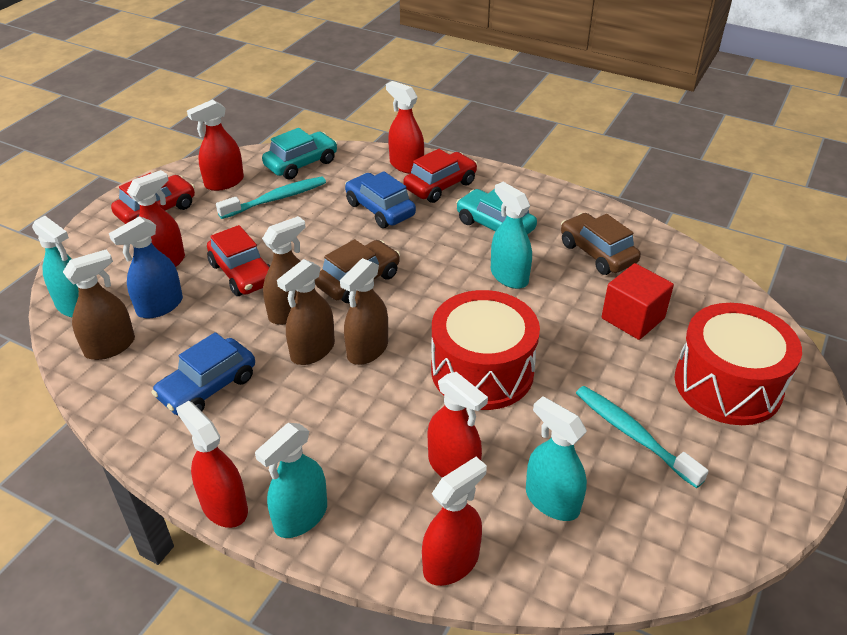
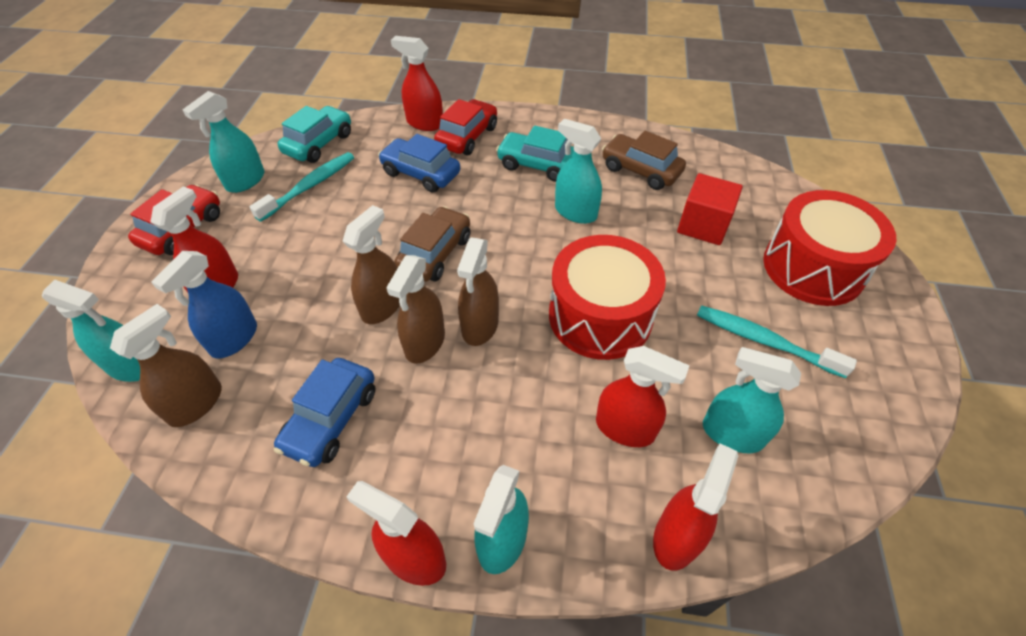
camera: 20 degrees left, 10 degrees up
(224, 182) = (245, 181): red spray bottle -> turquoise spray bottle
(242, 274) = (310, 277): red car -> none

